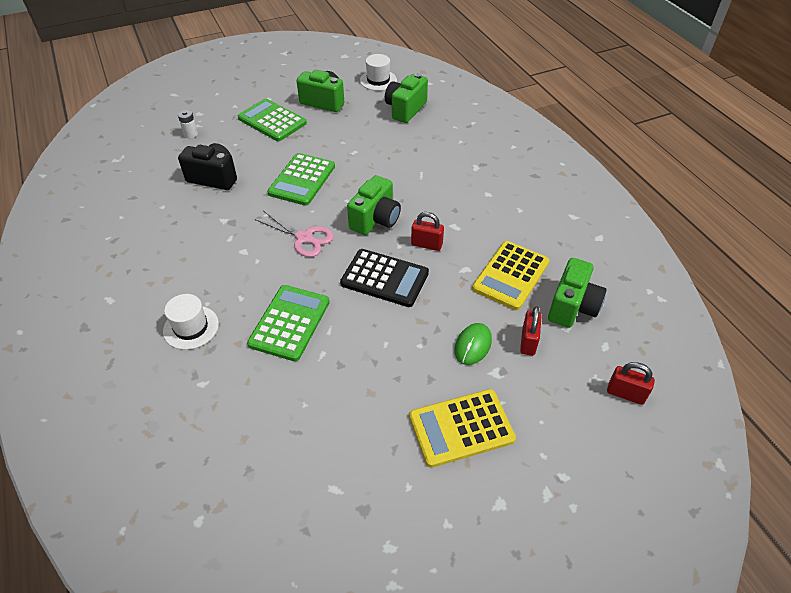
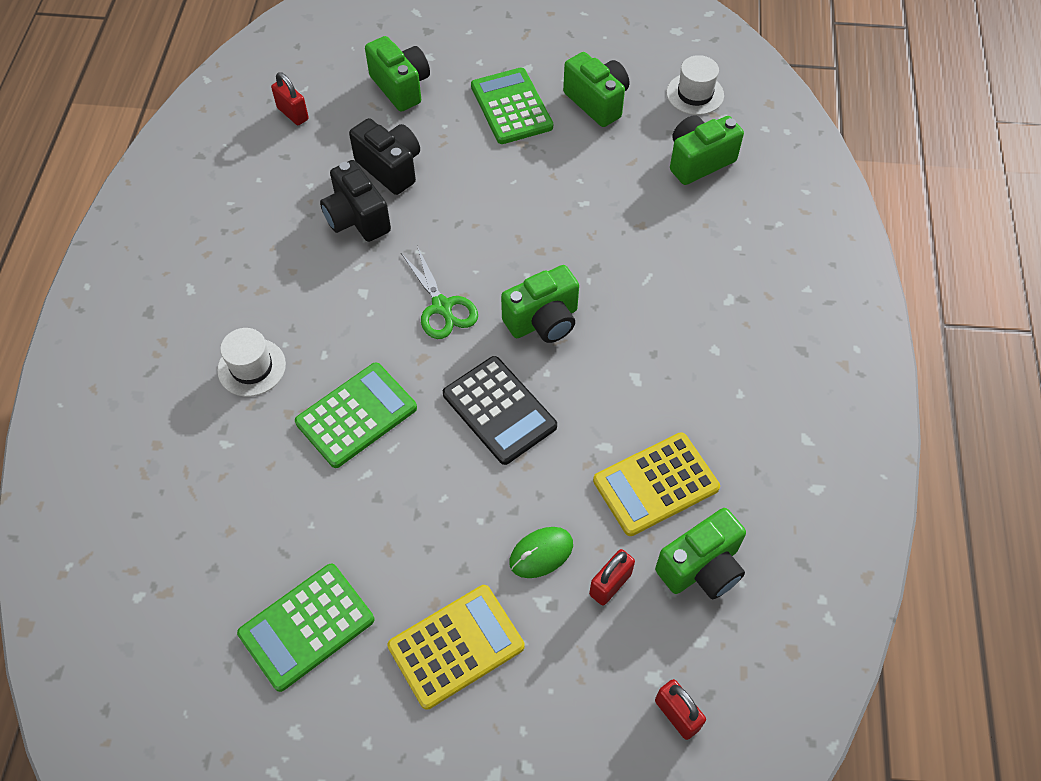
camera: 30 degrees right, 10 degrees up
(191, 134) = (401, 87): white battery -> green camera
(210, 212) = (357, 218): none -> black camera
(302, 180) = (492, 218): green calculator -> green calculator (306, 626)
(304, 238) = (442, 307): pink scissors -> green scissors
(426, 244) = (581, 388): red padlock -> red padlock (293, 114)
(461, 428) = (456, 646): yellow calculator -> yellow calculator turned 135 degrees clockwise

